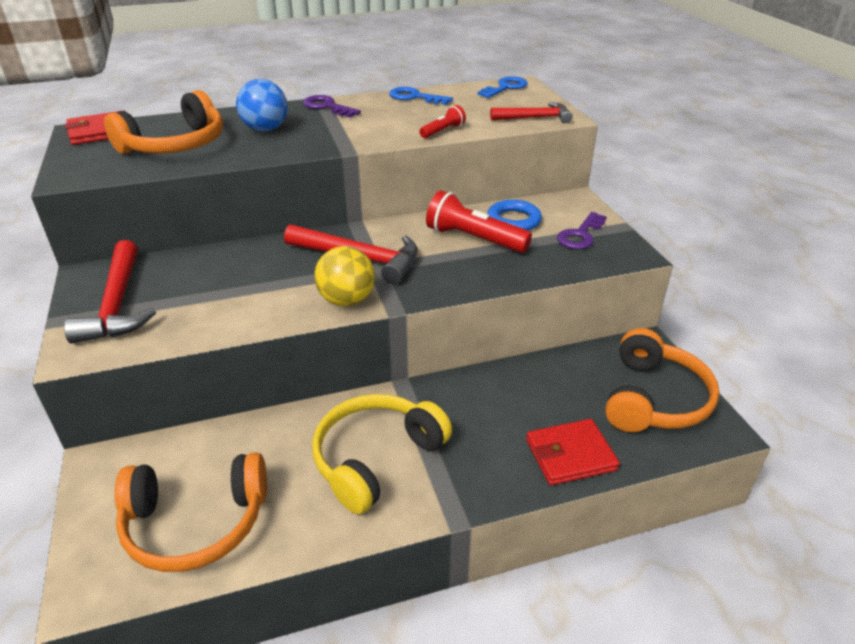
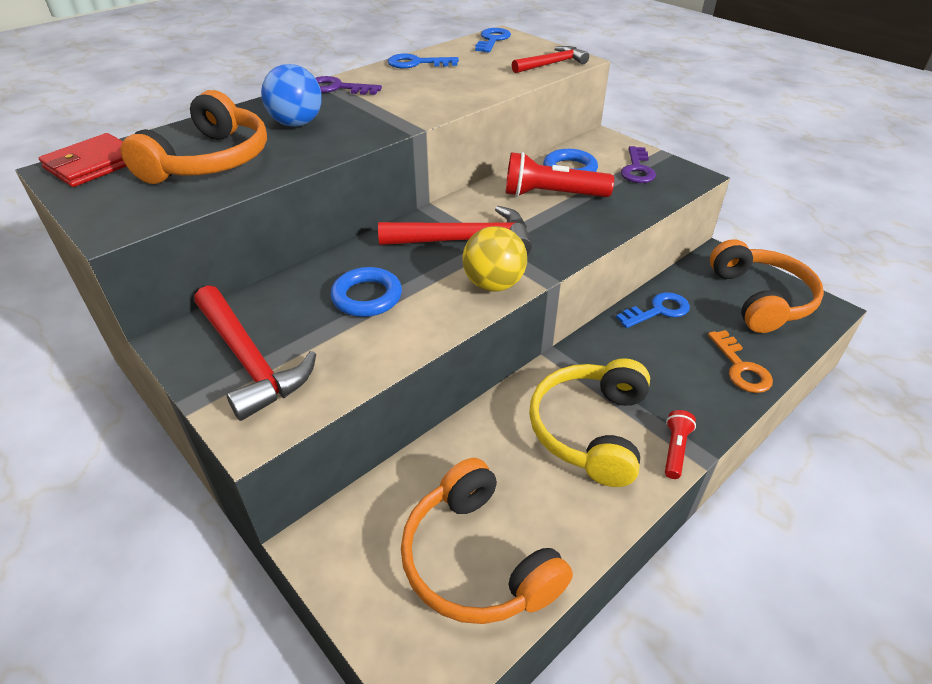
camera: 25 degrees left, 5 degrees up
(195, 523) = (477, 559): orange headphones -> orange headphones turned 90 degrees clockwise
(240, 282) = (367, 297): none -> blue ring
(443, 131) = (483, 91): red flashlight -> red flashlight (675, 450)
(534, 377) = (658, 311): none -> blue key
(570, 455) = (740, 367): red wallet -> orange key

